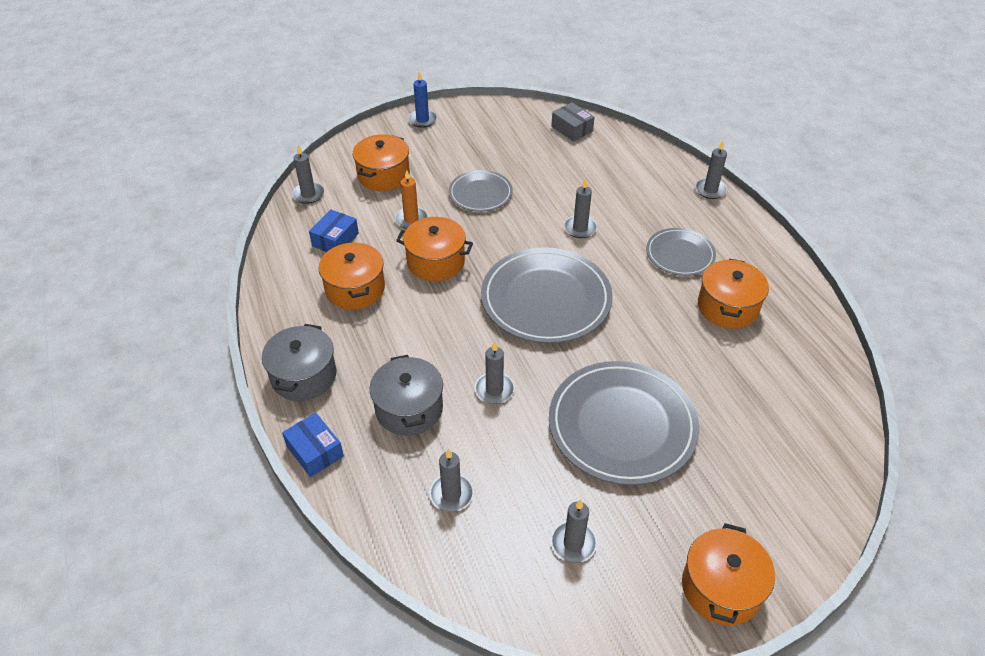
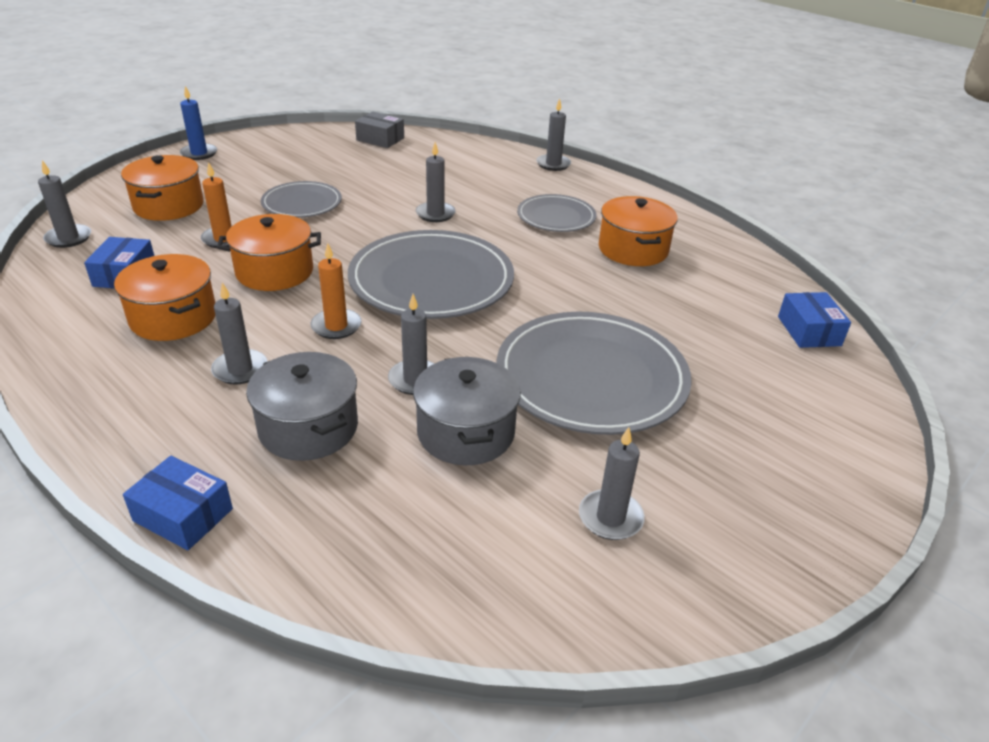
camera: 25 degrees left, 10 degrees down
(304, 376) = (130, 428): grey pot -> grey pot (466, 432)
(451, 494) = (417, 510): grey candle -> grey candle (240, 369)
(459, 326) = (336, 326): none -> orange candle
(721, 587) = (811, 510): orange pot -> none
(830, 433) = (809, 331): none -> blue box

